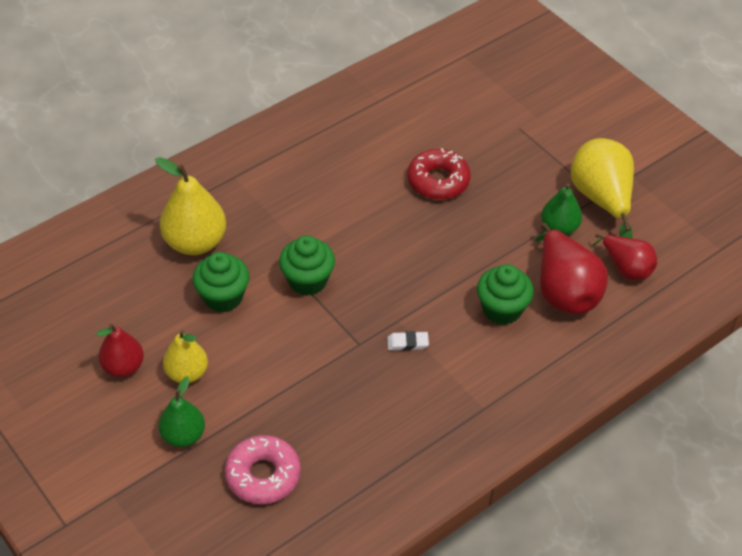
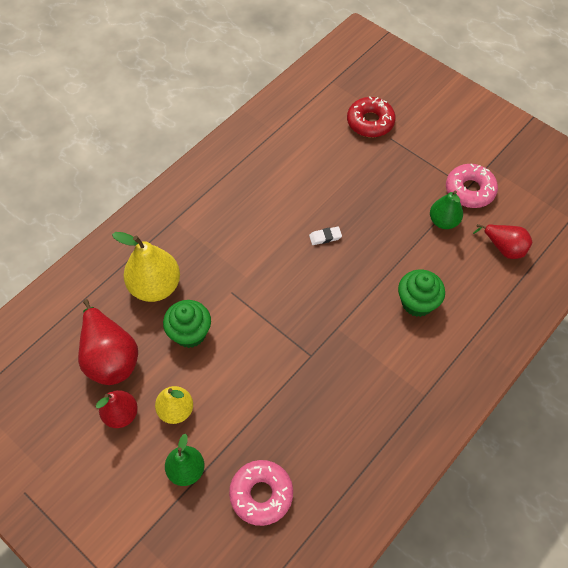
camera: 10 degrees left, 10 degrees up
(307, 281) = (255, 305): green cupcake -> none
(407, 343) = (350, 347): white eraser -> white eraser (325, 237)
(438, 181) = (338, 196): red donut -> red donut (370, 122)
(564, 291) = (461, 277): red pear -> red pear (110, 357)
(601, 199) = (469, 190): yellow pear -> pink donut

